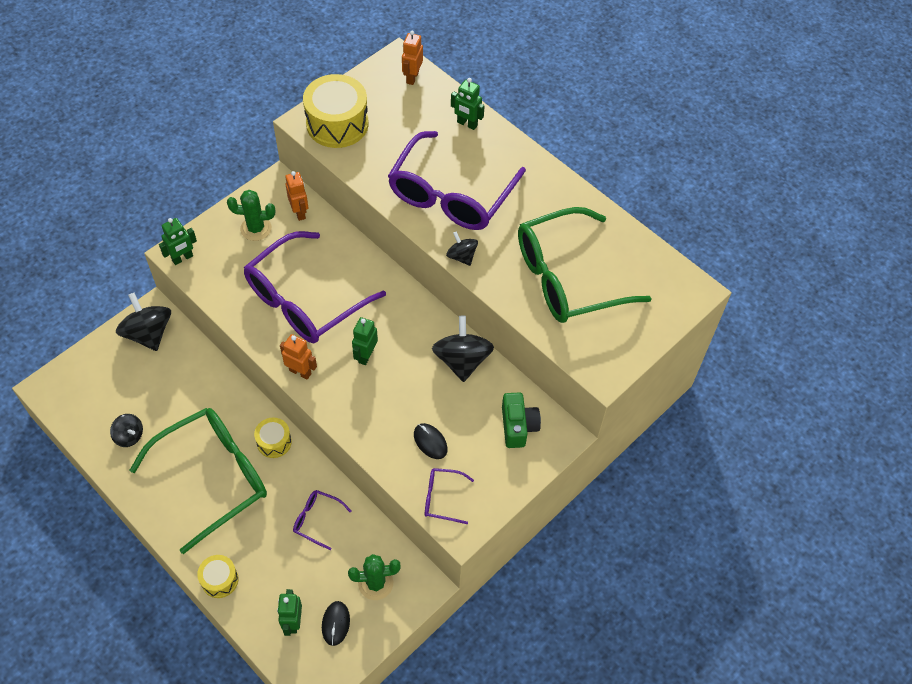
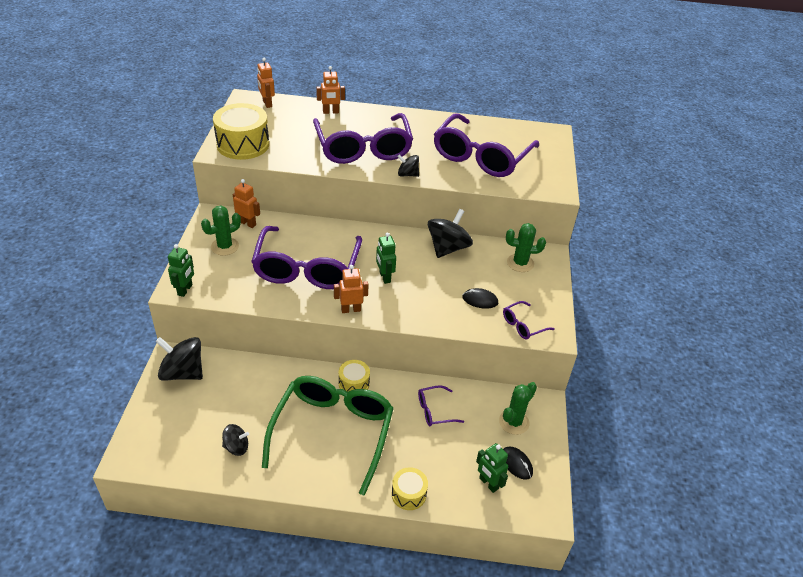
camera: 40 degrees left, 15 degrees down
(462, 360) = (448, 248): black spinning top -> black spinning top turned 75 degrees clockwise
(467, 124) = (330, 112): green robot -> orange robot
(518, 426) = (520, 263): green camera -> green cactus
(567, 278) = (481, 157): green glasses -> purple glasses

